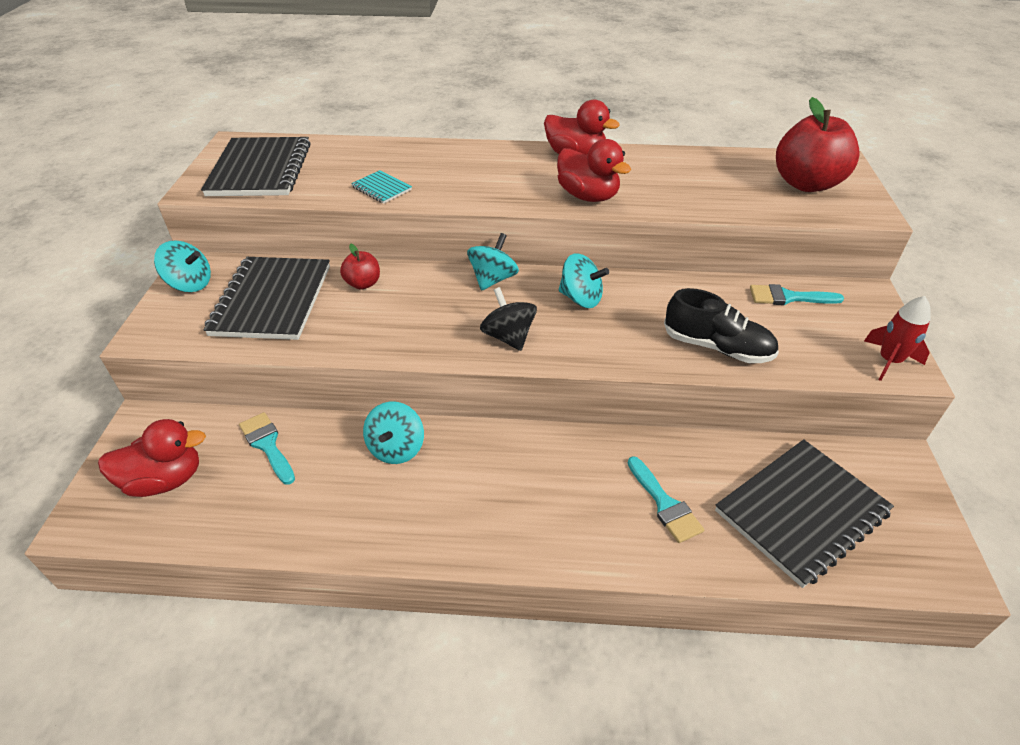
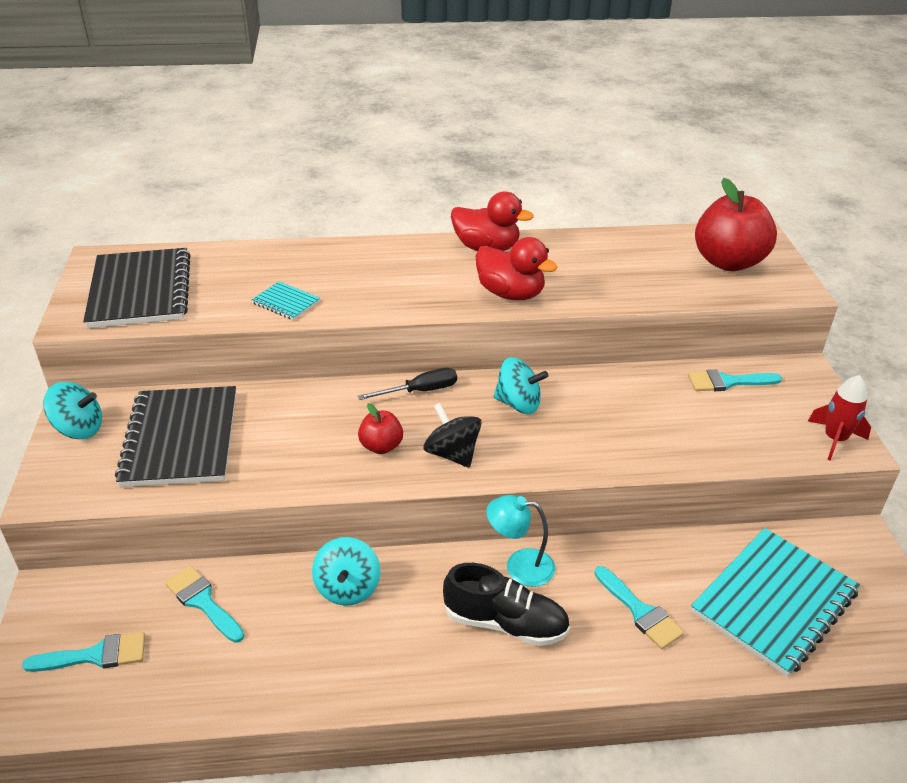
camera: 10 degrees left, 5 degrees down
(165, 480) = (96, 655): red duck -> turquoise brush
(363, 284) = (279, 410): red apple -> red apple (381, 446)
(493, 279) = (420, 391): turquoise spinning top -> black screwdriver
(558, 447) = (519, 566): none -> turquoise lamp
(717, 347) = (667, 442): black shoe -> black shoe (505, 623)
(801, 512) = (774, 602): black notebook -> turquoise notebook

